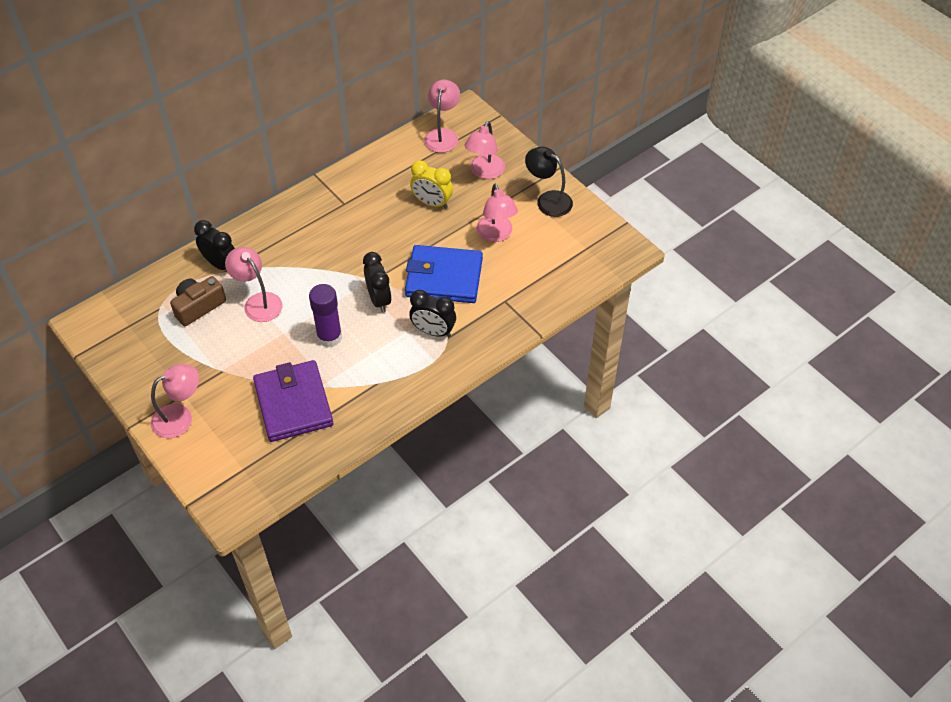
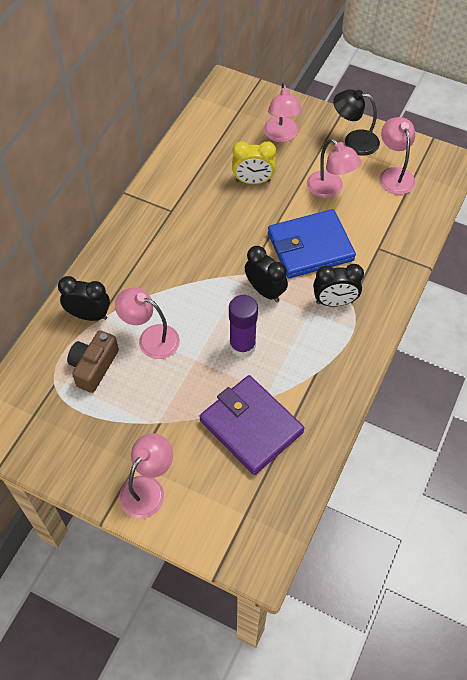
camera: 25 degrees left, 5 degrees up
(442, 135) = (221, 114): pink lamp -> pink lamp (394, 175)

